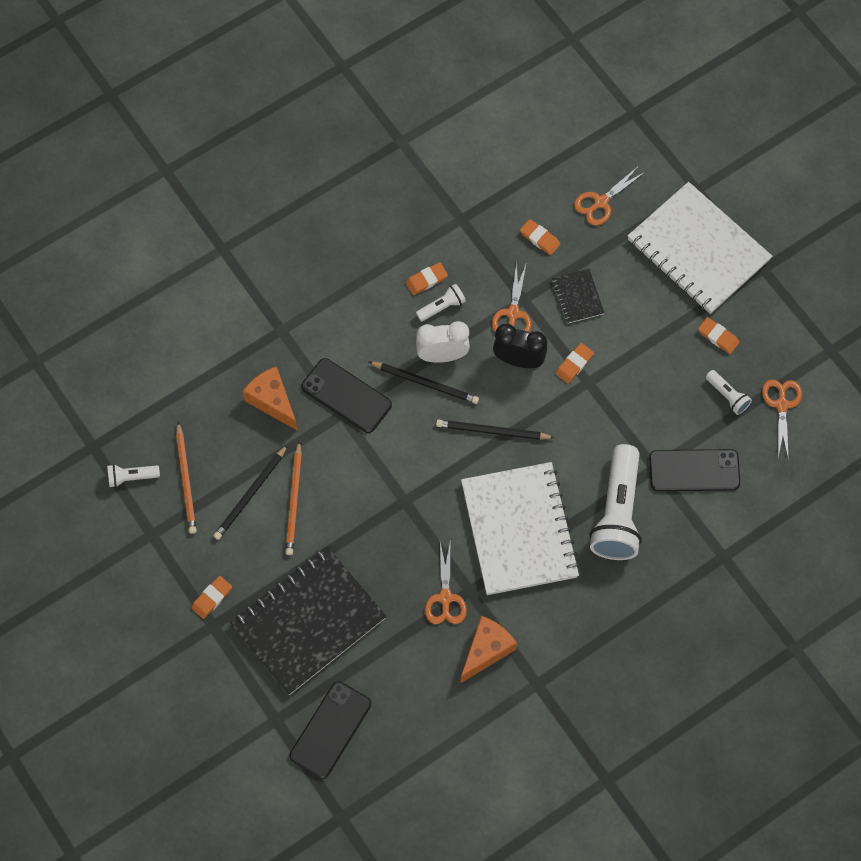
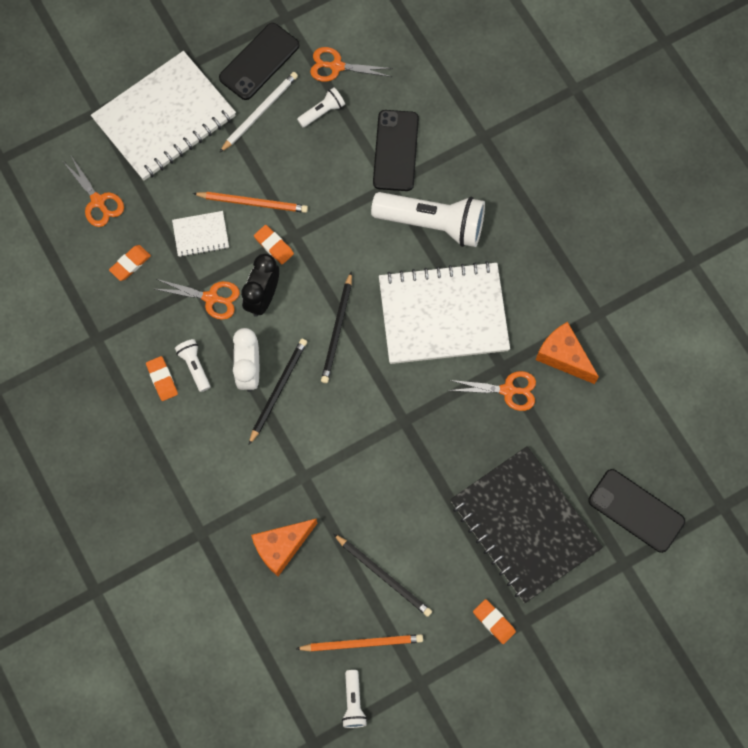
camera: 85 degrees left, 5 degrees up
(294, 501) = (394, 531): orange pencil -> orange pencil (253, 203)
(346, 396) = (283, 470): black phone -> black phone (259, 62)
(577, 297) = (201, 235): black notebook -> white notebook
(718, 337) = (260, 112): orange eraser -> white pencil

